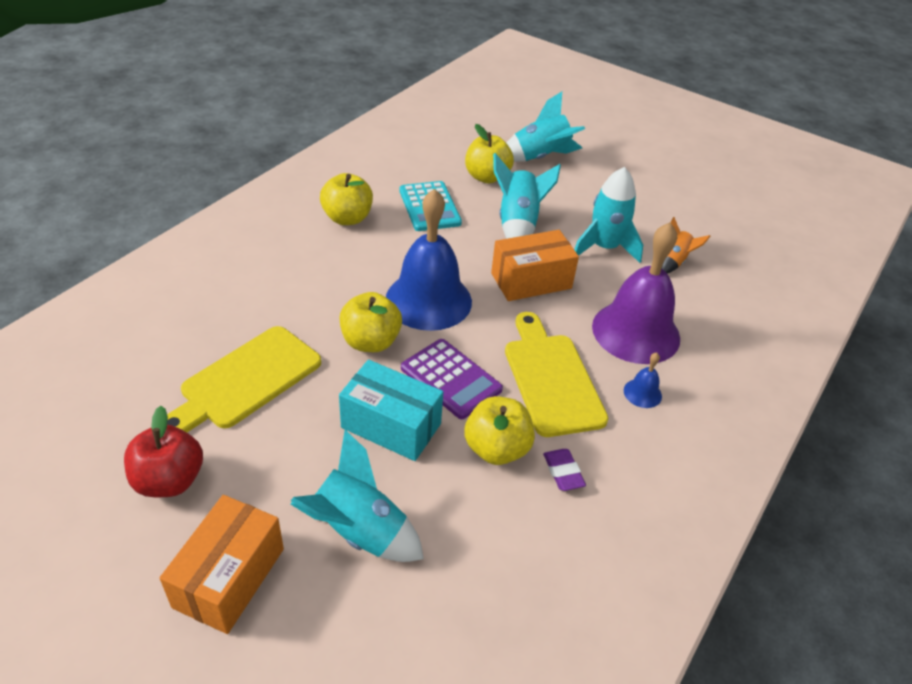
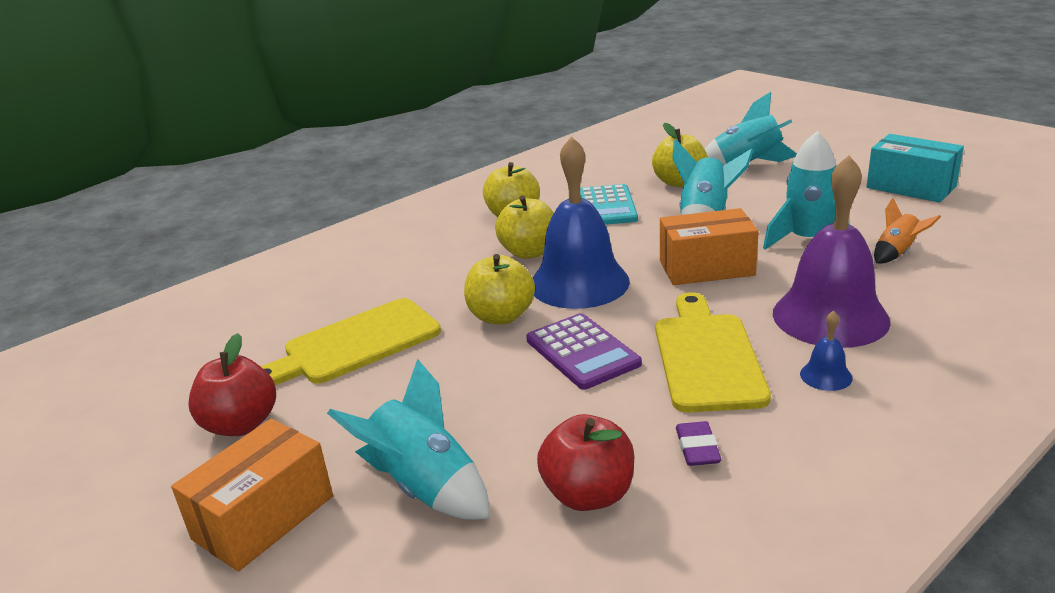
camera: 20 degrees right, 15 degrees down
(391, 425) = (498, 391): turquoise box -> turquoise box (911, 187)
(492, 524) = (588, 494): none -> red apple
(496, 449) = (618, 420): yellow apple -> yellow apple (529, 252)

